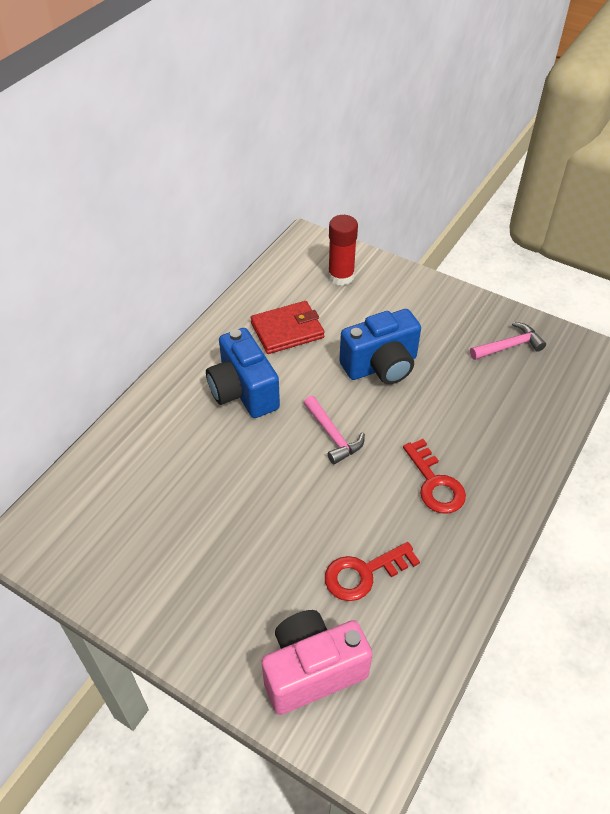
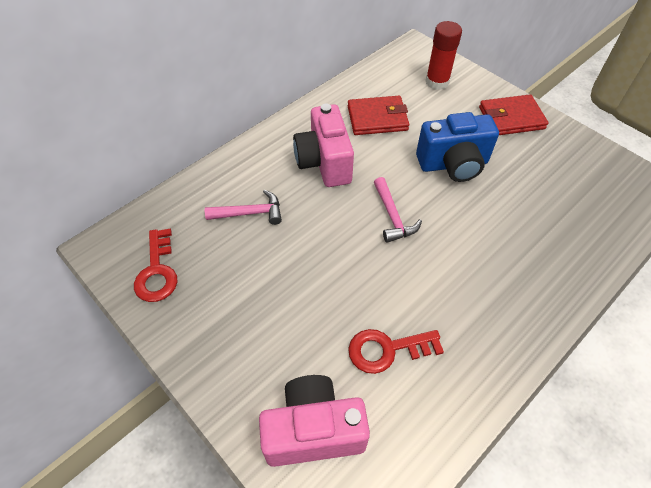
camera: 15 degrees right, 5 degrees up
(243, 392) = (324, 163): blue camera -> pink camera
(428, 303) = (511, 118): none -> red wallet
(435, 483) = (477, 280): red key -> red key (157, 271)
(509, 346) = (579, 170): pink hammer -> pink hammer (250, 213)

